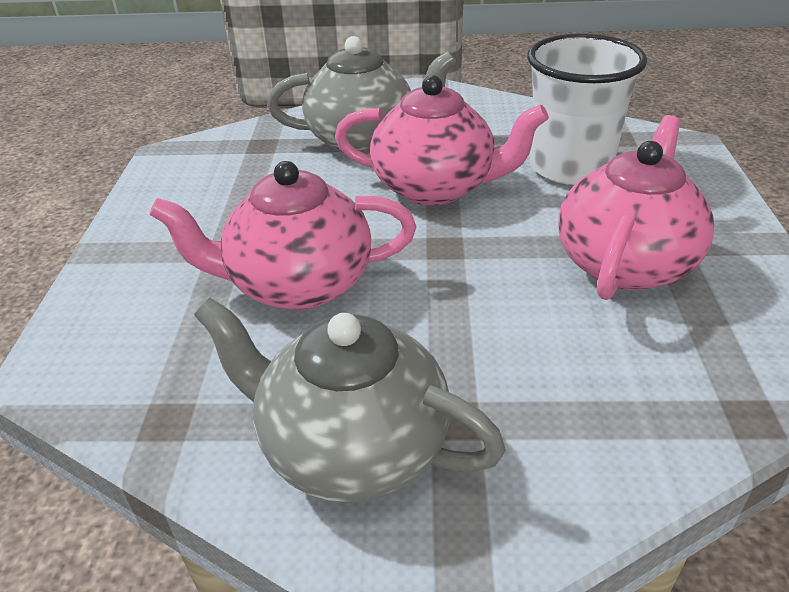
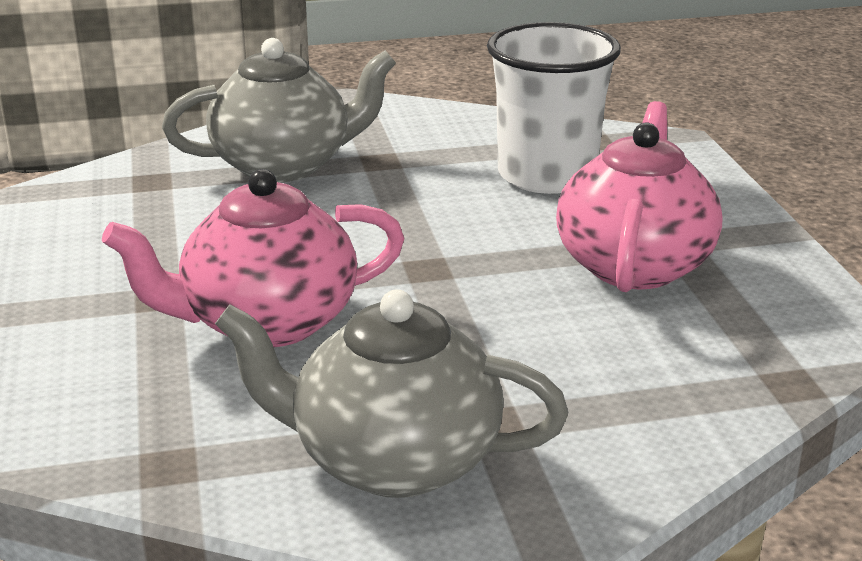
camera: 15 degrees left, 10 degrees down
(435, 187) = (395, 209): pink teapot -> none

